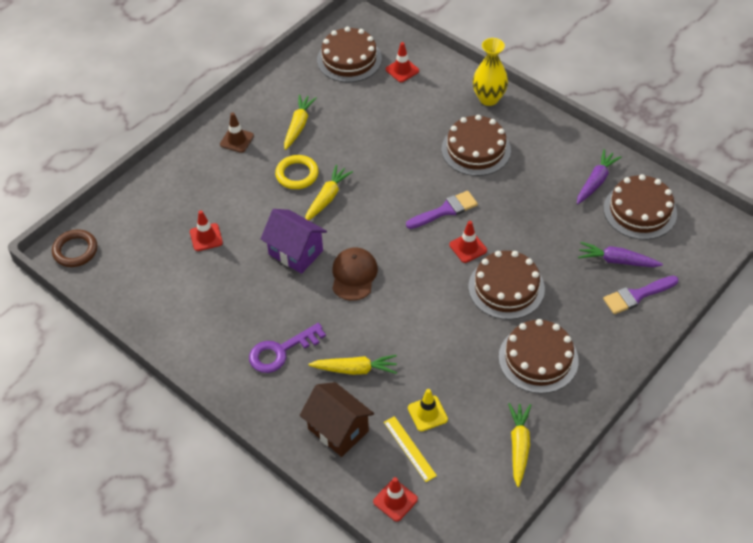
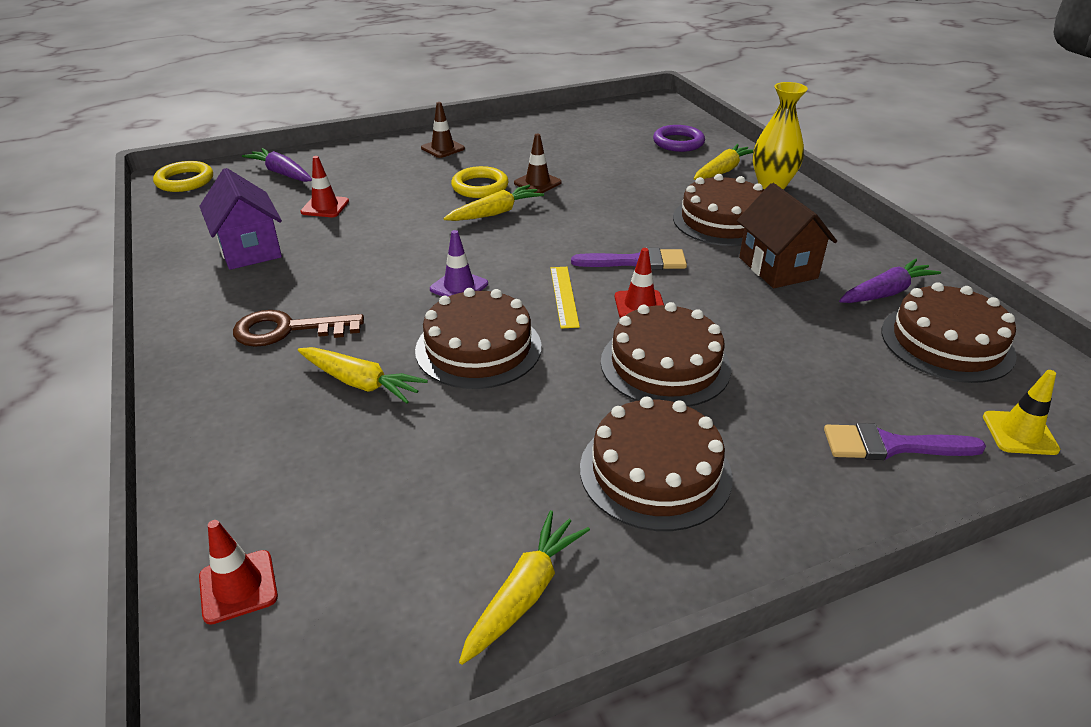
camera: 25 degrees right, 15 degrees down
(75, 250) = (185, 181): brown ring -> yellow ring
(281, 351) = (287, 330): purple key -> brown key
(296, 252) = (409, 246): purple house -> purple house (249, 250)
(298, 126) = (520, 154): yellow carrot -> yellow carrot (722, 171)
(333, 155) = (537, 183): none -> brown traffic cone
(338, 430) = (261, 446): brown house -> brown house (778, 268)
(349, 59) = (623, 123): brown cake -> brown cake (478, 348)
(354, 275) = (459, 286): brown cap -> purple traffic cone
(402, 70) = (678, 142): red traffic cone -> purple ring
(409, 448) = (337, 516): yellow ruler -> yellow ruler (564, 296)
(427, 413) = (411, 478): yellow traffic cone -> yellow traffic cone (1019, 433)
(617, 261) = (876, 389): purple carrot -> purple carrot (282, 173)

